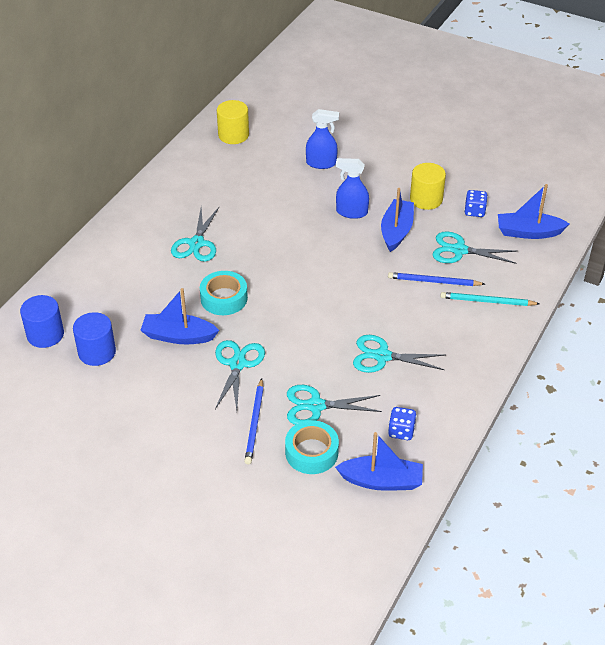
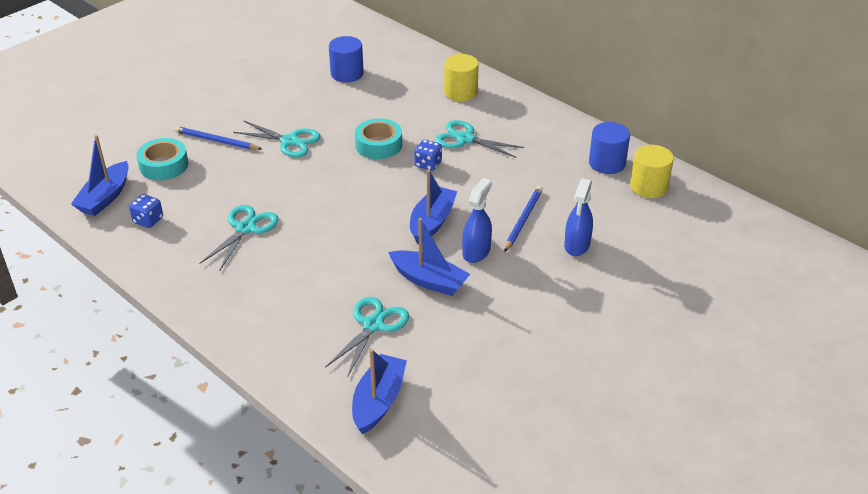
camera: 105 degrees right, 5 degrees down
(45, 334) = (381, 52): blue cylinder -> blue cylinder (607, 163)
(178, 336) = (343, 115): blue boat -> blue boat (432, 222)
(316, 406) = (212, 176): turquoise scissors -> none
(426, 199) = (479, 320): yellow cylinder -> yellow cylinder (460, 92)
(433, 281) = (331, 290): blue pencil -> blue pencil (523, 220)
(474, 211) = (439, 359): blue dice -> blue dice (428, 164)
(487, 301) = (278, 326): turquoise pencil -> none

